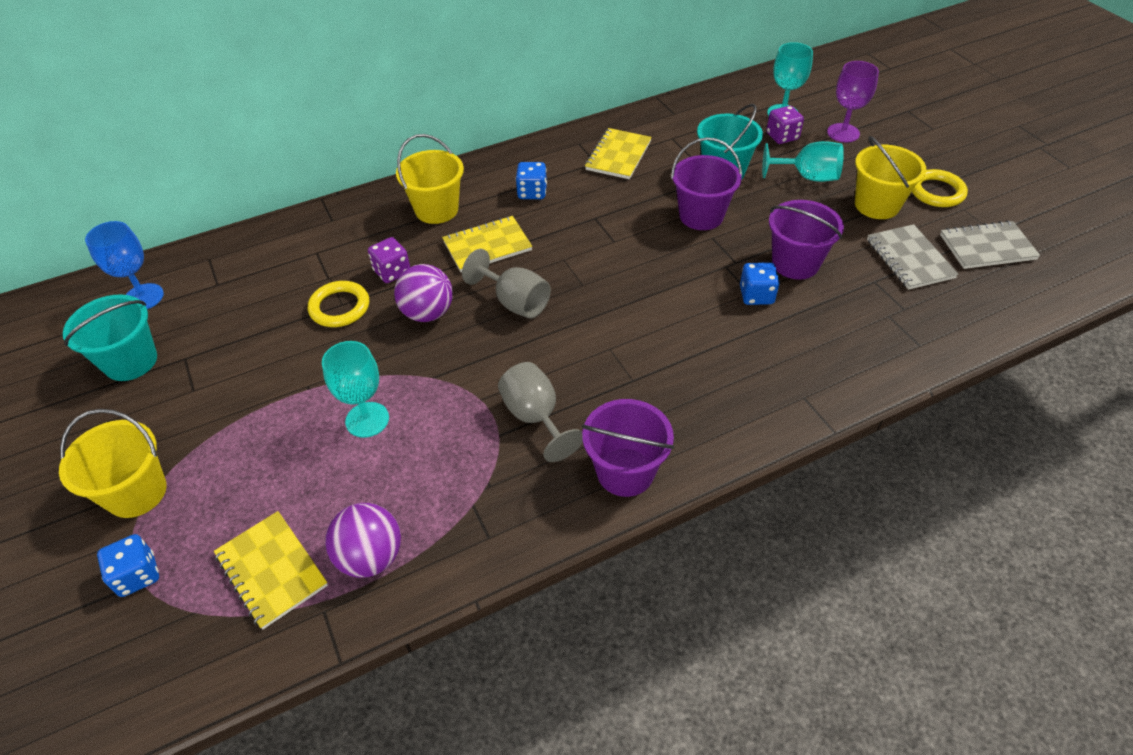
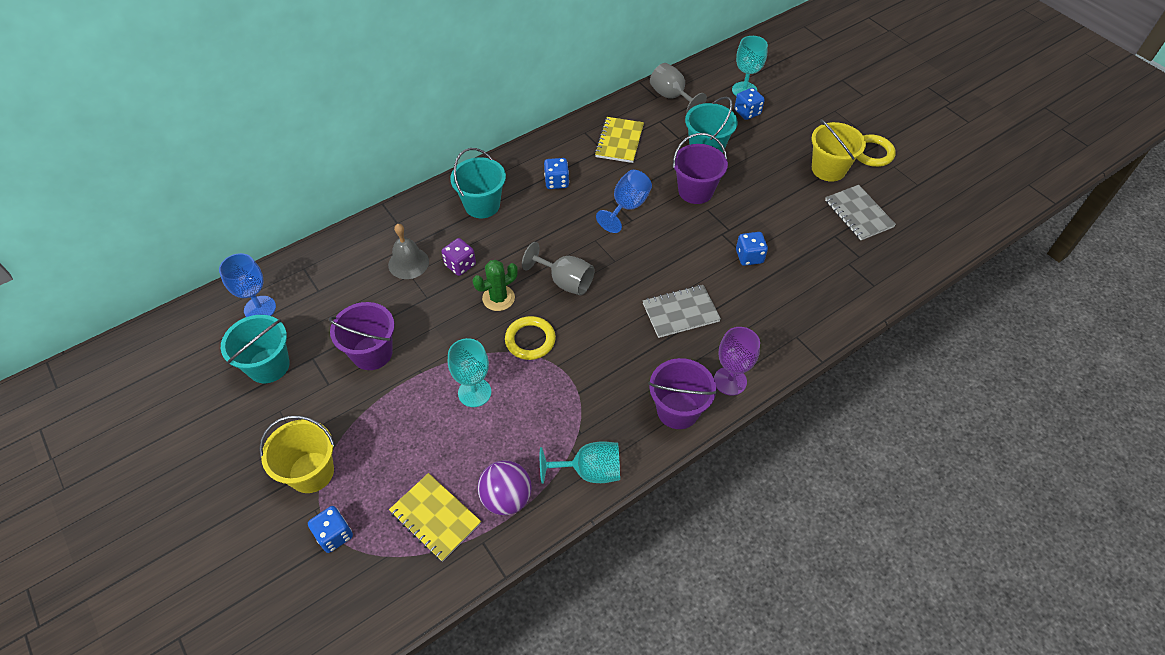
camera: 10 degrees left, 5 degrees up
(331, 264) = (408, 263): none -> grey bell
(339, 307) = (426, 300): yellow ring -> yellow ring (530, 340)
(428, 313) = (498, 298): purple ball -> green cactus
(436, 209) = (482, 205): yellow bucket -> turquoise bucket
(487, 246) = (531, 234): yellow notebook -> none
(535, 417) = (603, 375): grey goblet -> grey goblet (672, 97)
(611, 226) = (627, 207): none -> blue goblet
(782, 136) = (747, 112): purple dice -> blue dice
(795, 263) = (774, 226): purple bucket -> purple bucket (372, 353)
(807, 177) = (772, 148): turquoise goblet -> turquoise goblet (589, 471)
(843, 133) = (794, 105): purple goblet -> purple goblet (730, 381)
(987, 247) = (914, 198): grey notebook -> grey notebook (680, 312)

